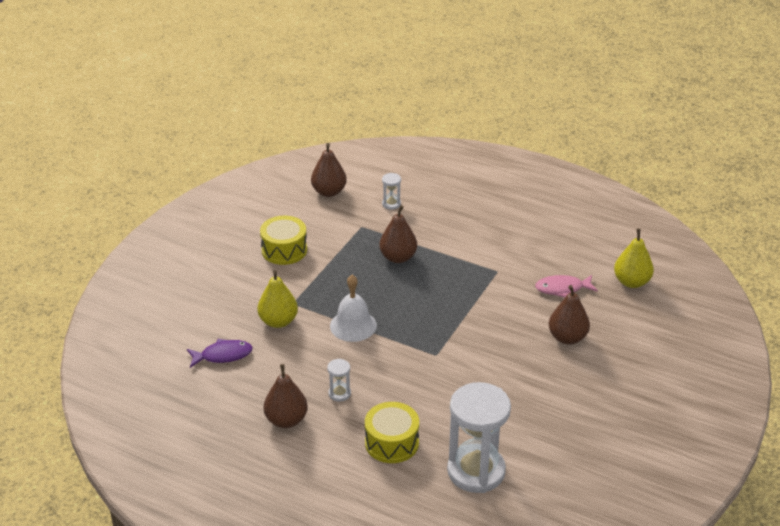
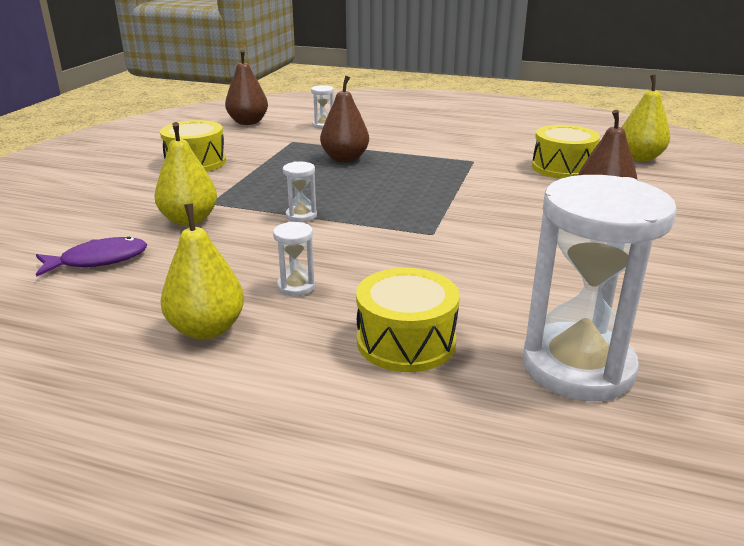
camera: 10 degrees left, 10 degrees down
(286, 420) = (207, 329): brown pear -> yellow pear
(353, 325) = (301, 216): white bell -> white hourglass
(562, 289) = (562, 168): pink fish -> yellow drum

